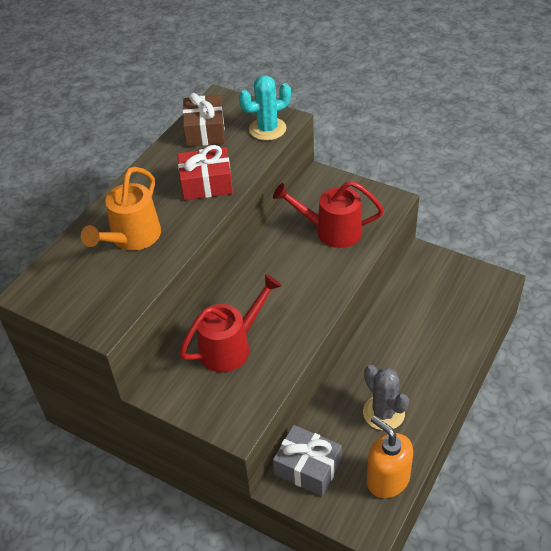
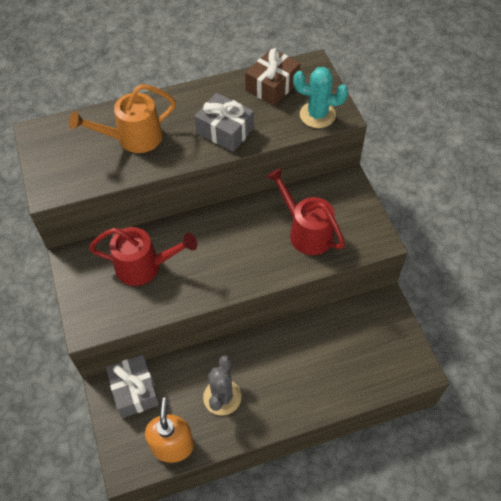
camera: 40 degrees right, 10 degrees up
(206, 184) = (225, 131): red gift -> grey gift

